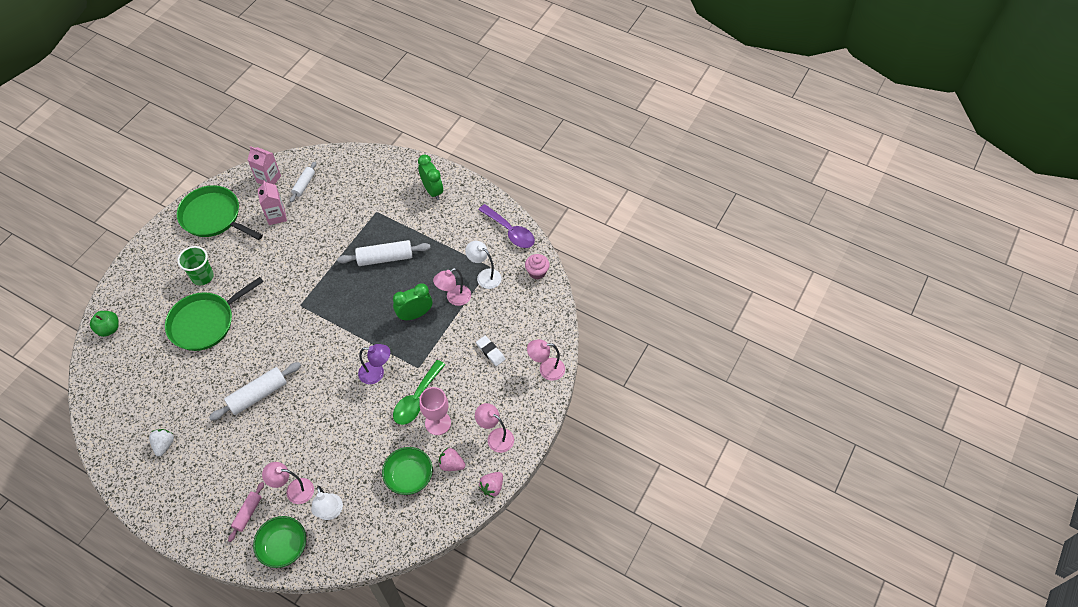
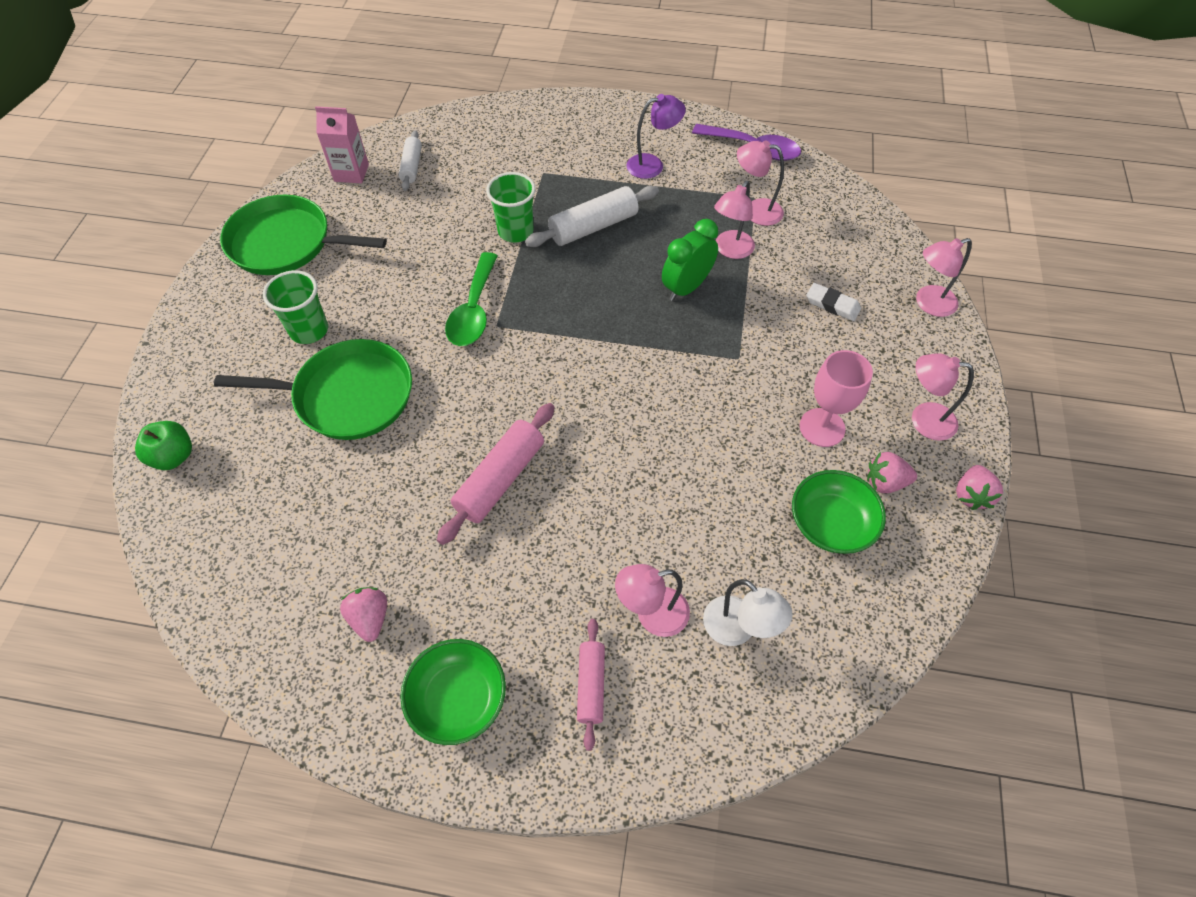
camera: 20 degrees left, 0 degrees up
(164, 445) = (370, 618): white strawberry -> pink strawberry
(205, 322) = (348, 396): green pan -> green pan turned 120 degrees counterclockwise
(258, 395) = (500, 479): white rolling pin -> pink rolling pin
(276, 216) = (390, 216): pink carton -> none
(283, 546) = (690, 721): green bowl -> green bowl (458, 698)
(340, 247) = (515, 231): none -> green cup
(377, 373) = (679, 386): purple lamp -> purple lamp (652, 165)
(417, 399) = (766, 403): green spoon -> green spoon (473, 310)
(432, 190) = (610, 128): green clock -> none
(484, 276) = (755, 211): white lamp -> pink lamp
(537, 272) = (825, 186): pink cupcake -> none

